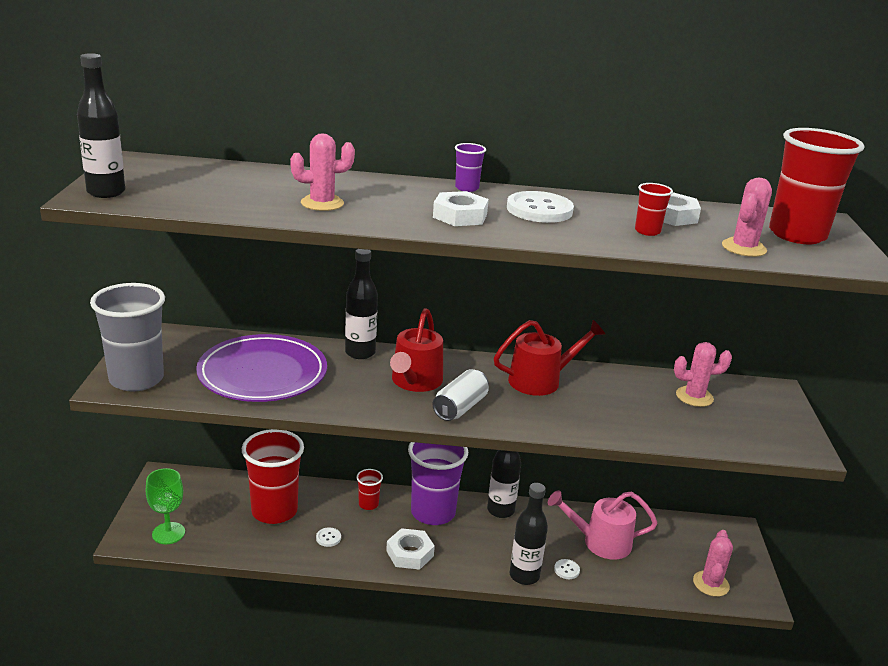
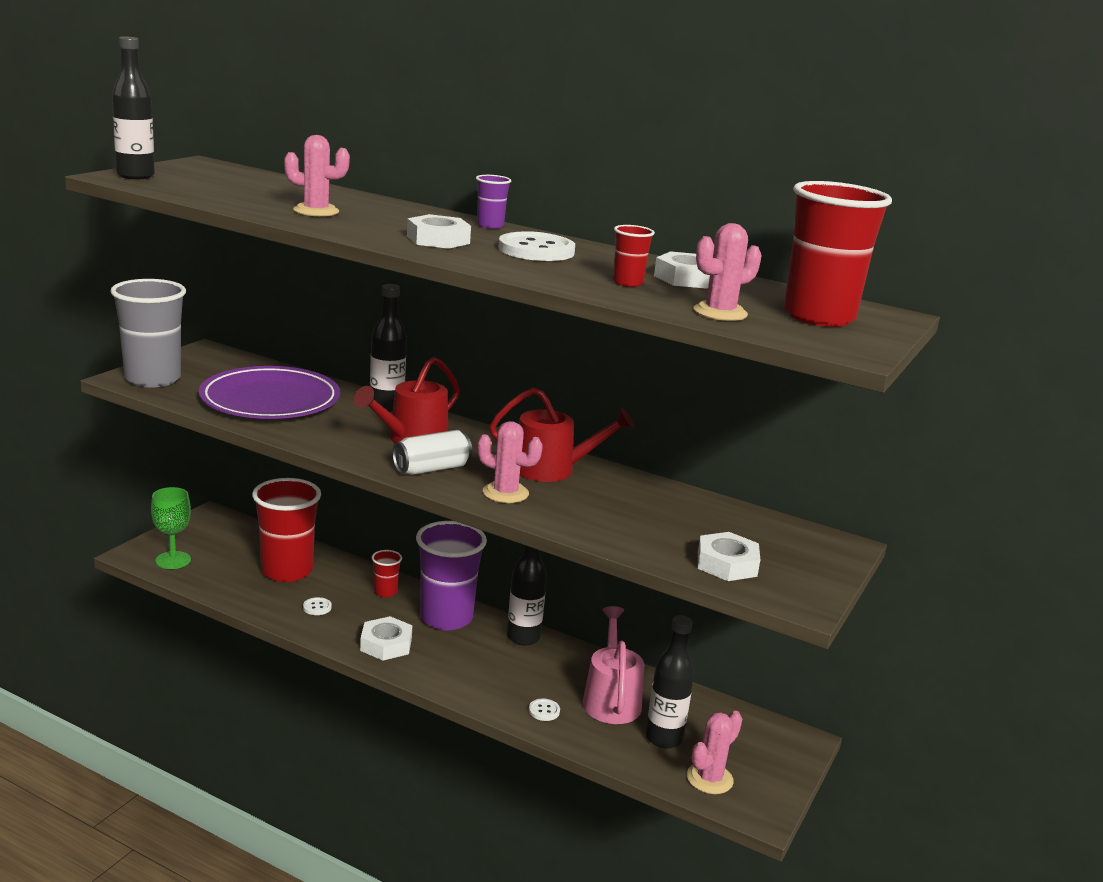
camera: 25 degrees right, 5 degrees down
(524, 576) = (490, 700): black bottle -> black bottle (664, 738)
(600, 542) = (611, 699): pink watering can -> pink watering can turned 60 degrees clockwise
(694, 397) = (720, 525): pink cactus -> pink cactus (505, 493)
(733, 431) = (726, 564): none -> white nut

